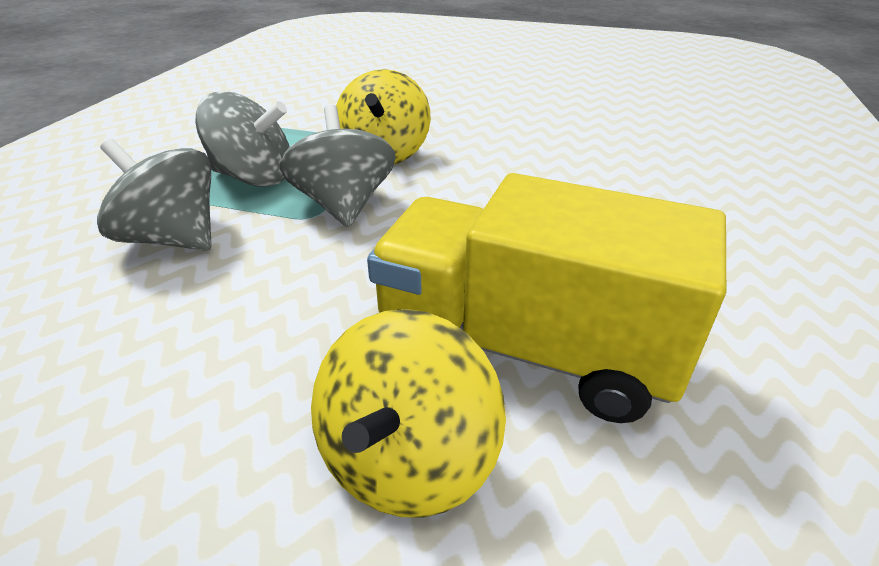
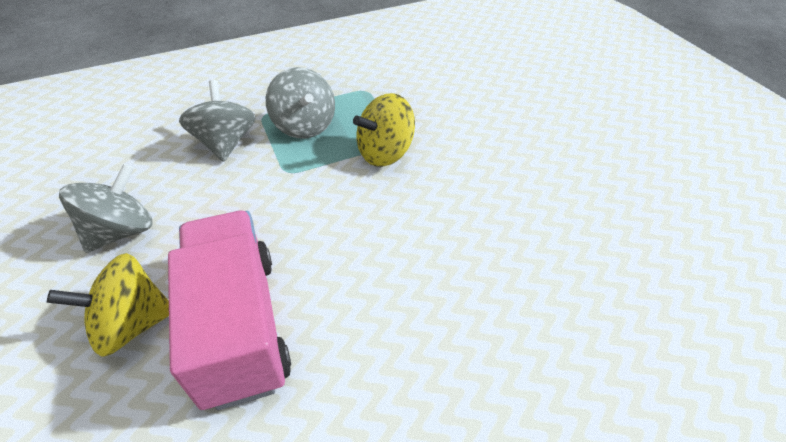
camera: 50 degrees right, 10 degrees up
(344, 205) = (310, 175): grey spinning top -> grey spinning top (121, 231)
(525, 346) = (239, 326): yellow truck -> pink truck

